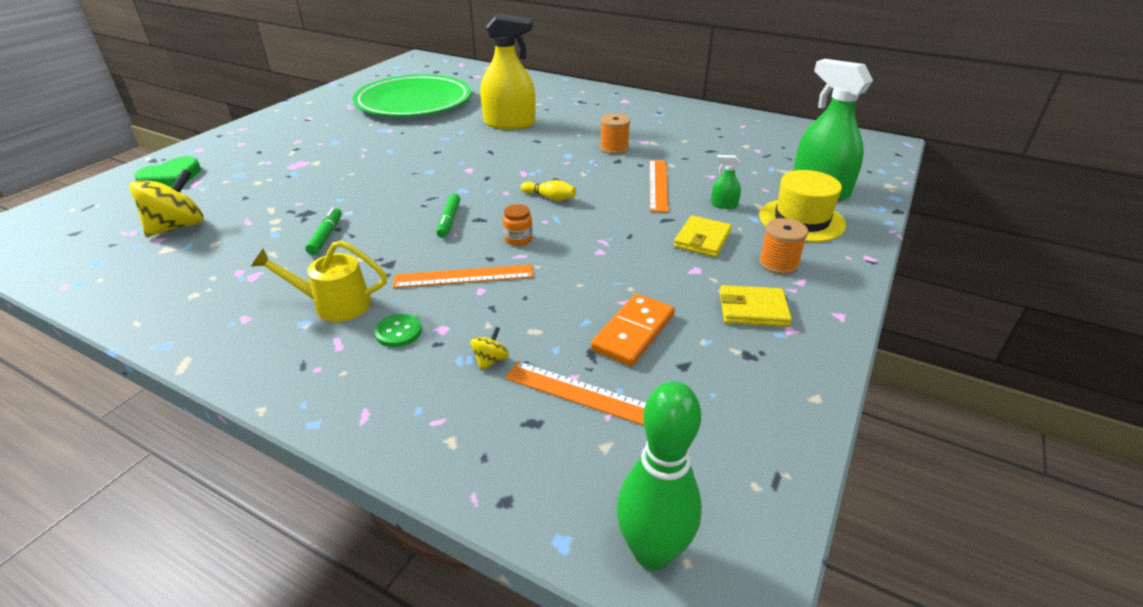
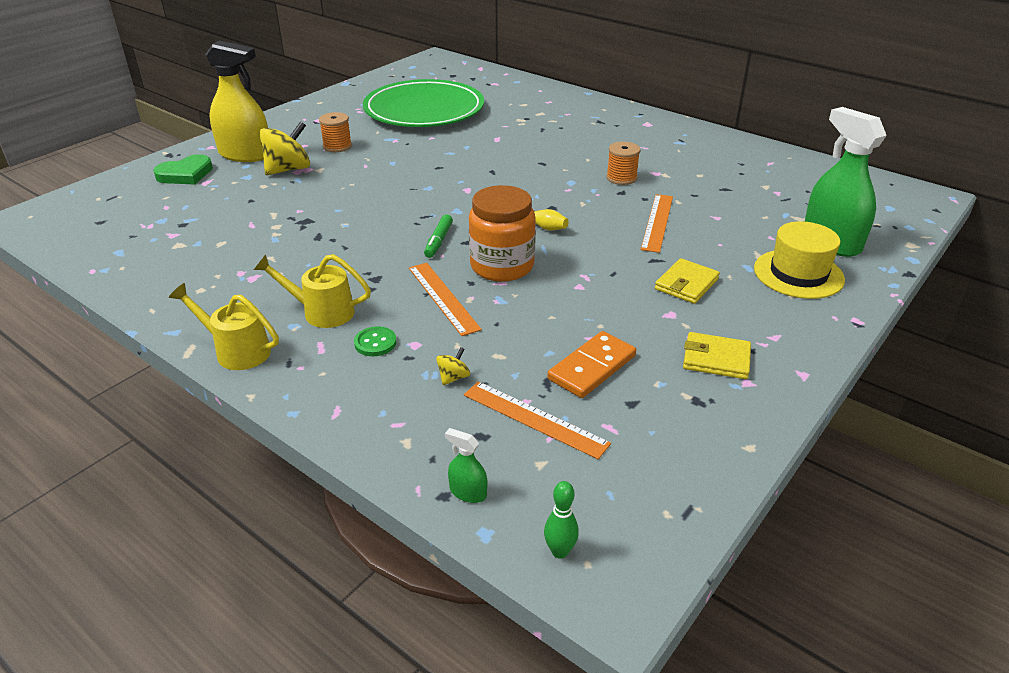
camera: 10 degrees right, 0 degrees up
(178, 226) = (189, 224): yellow spinning top -> yellow spinning top (288, 169)
(239, 358) = (236, 350): none -> yellow watering can
(326, 236) = (321, 246): green marker -> none
(464, 276) = (443, 297): orange ruler -> orange ruler turned 60 degrees clockwise
(509, 123) = (518, 141): yellow spray bottle -> yellow spray bottle (245, 154)
(518, 239) = (502, 266): orange jar -> orange jar, size x2.30
(652, 552) = (560, 551): green bowling pin -> green bowling pin, size x0.50
(724, 205) = (720, 250): green spray bottle -> green spray bottle (468, 492)
(778, 263) = (758, 316): orange spool -> orange spool (337, 146)

